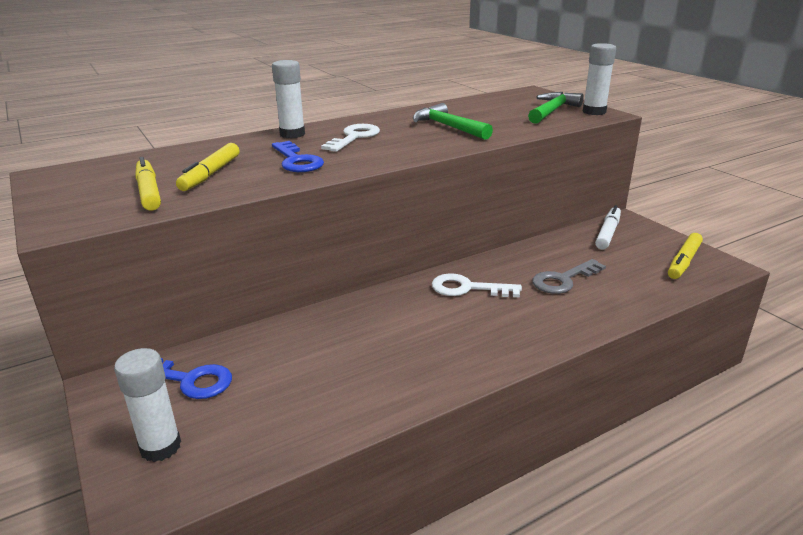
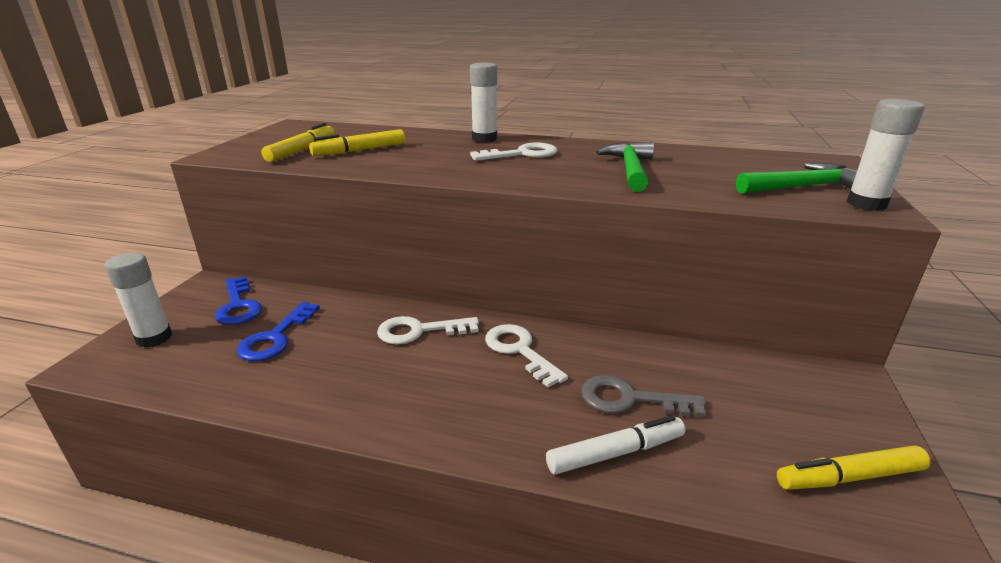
camera: 45 degrees right, 0 degrees up
(297, 161) = (432, 159): blue key -> blue key (276, 337)
(384, 312) = (419, 331): none -> white key
(607, 233) = (792, 380): white marker -> white marker (615, 453)

